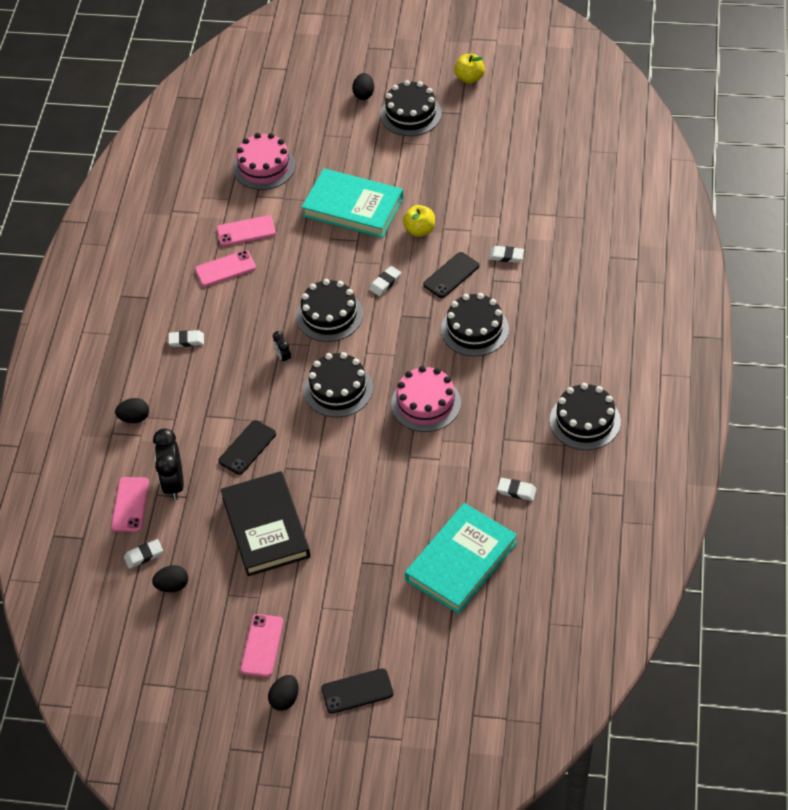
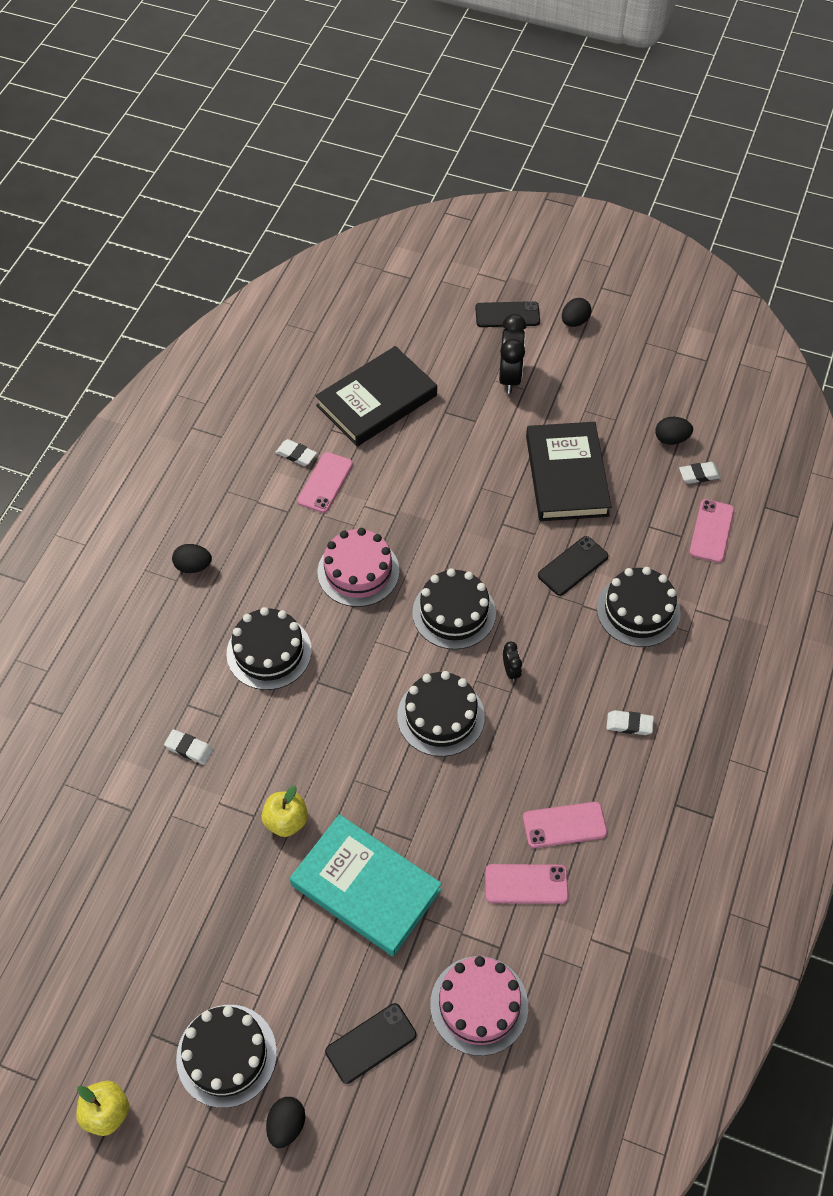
camera: 170 degrees left, 5 degrees up
(134, 418) = (702, 633): black egg -> black egg (193, 566)
(173, 483) = (661, 544): black clock -> black clock (510, 377)
(262, 645) = (588, 368): pink phone -> pink phone (325, 482)
(385, 283) = (357, 747): white eraser -> none
(451, 275) = (269, 737): black phone -> black phone (371, 1043)
(461, 561) = (376, 400): turquoise book -> black book
(585, 421) = (193, 511): black cake -> black cake (638, 610)

